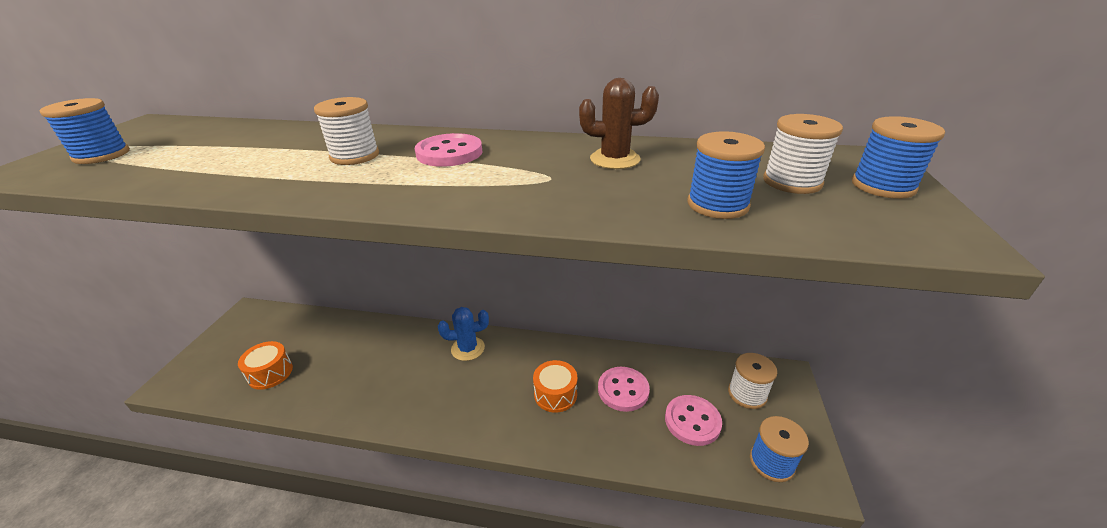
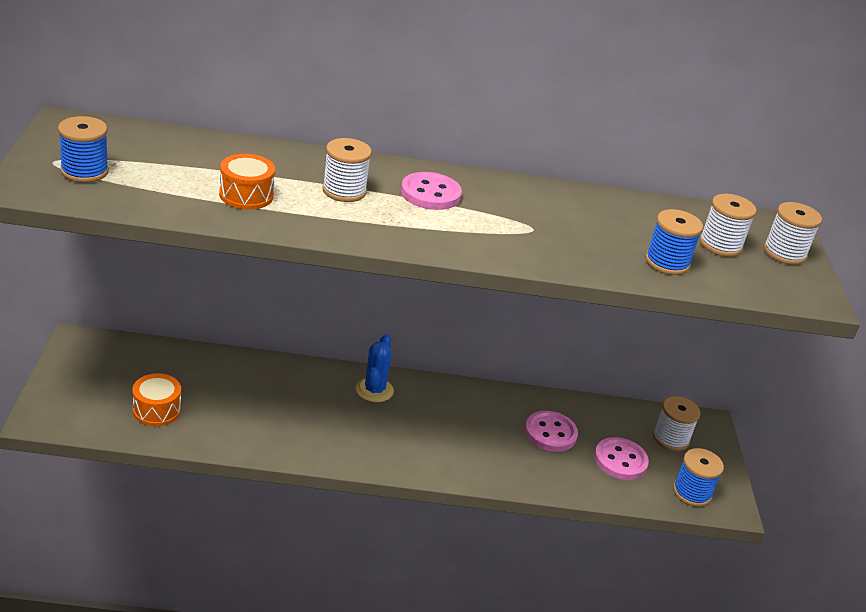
camera: 15 degrees left, 0 degrees up
(468, 349) = (374, 390): blue cactus -> blue cactus turned 60 degrees counterclockwise
(555, 394) = (483, 436): orange drum -> orange drum (246, 195)
(615, 159) = (579, 212): brown cactus -> none
(882, 186) = (784, 253): blue spool -> white spool

